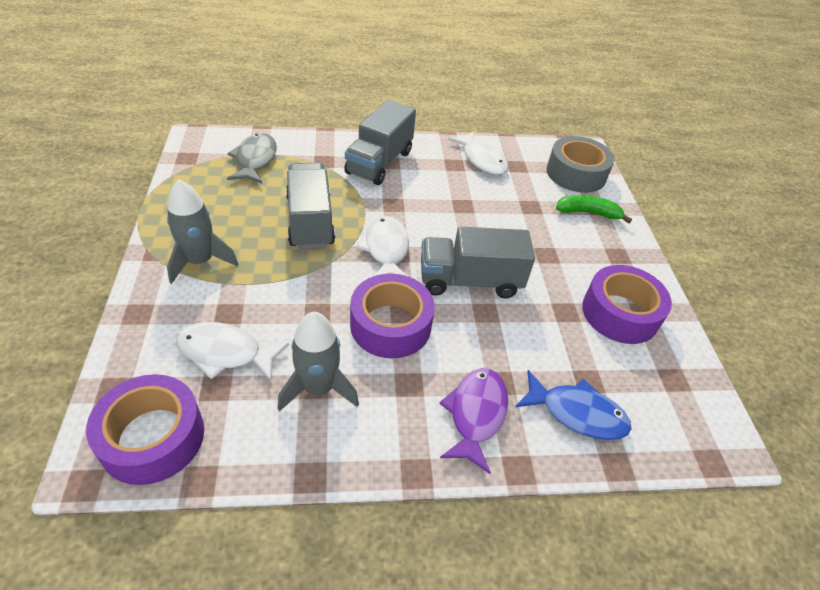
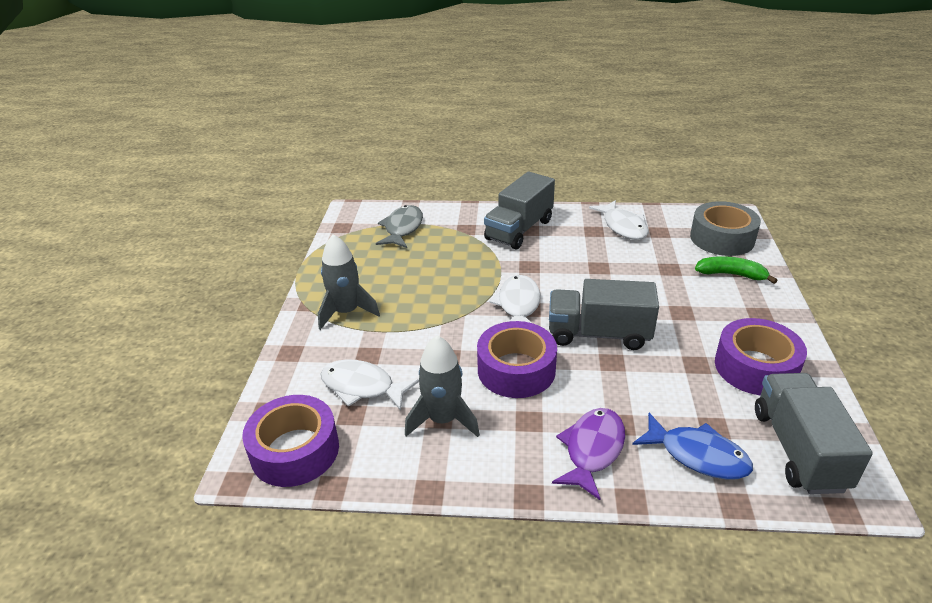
camera: 15 degrees right, 10 degrees down
(310, 221) = (448, 280): grey truck -> grey truck (798, 449)

